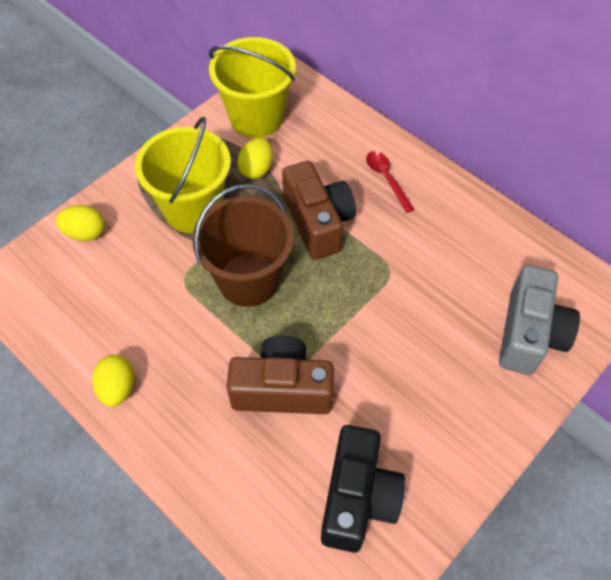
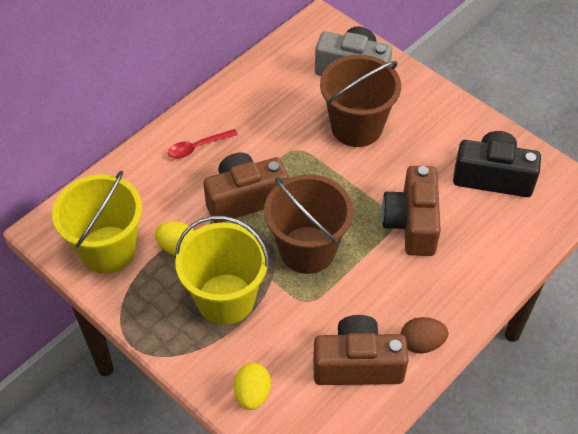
camera: 90 degrees left, 5 degrees down
(102, 323) = (357, 364): none -> brown camera
(118, 388) = (421, 343): yellow egg -> brown egg
(431, 334) = (356, 127): none -> brown bucket

